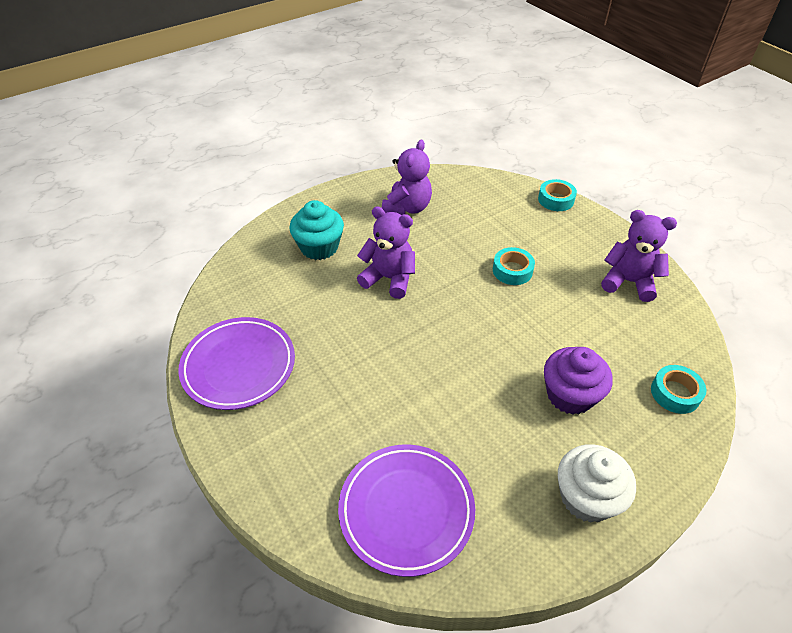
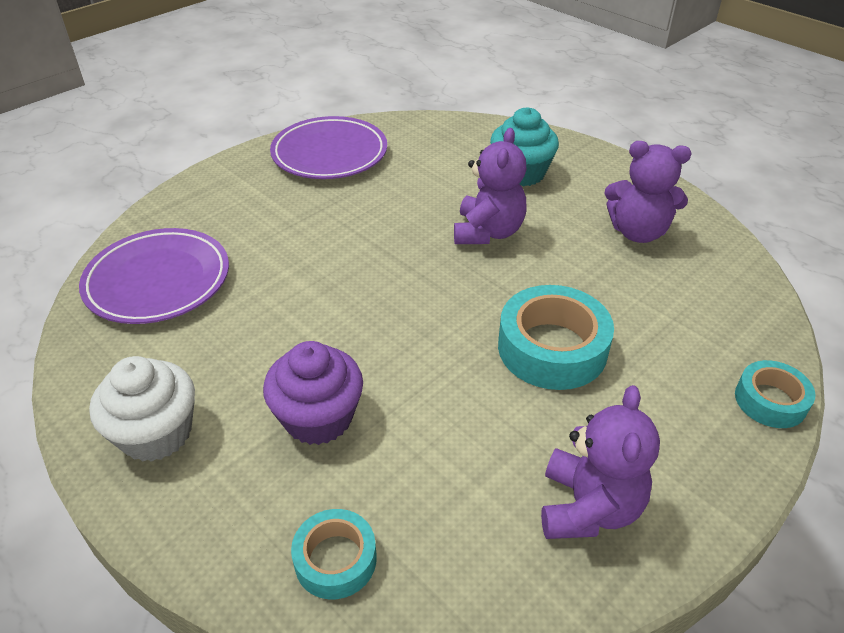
camera: 80 degrees right, 5 degrees down
(512, 270) = (552, 348): turquoise tape -> turquoise tape, size x1.71

